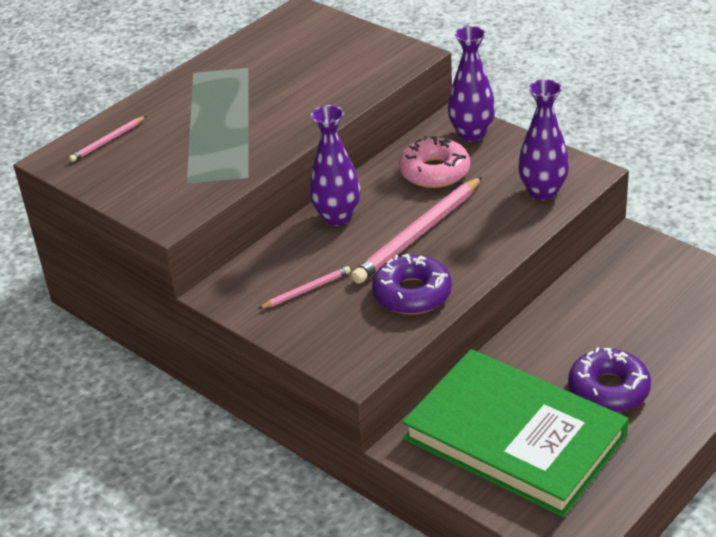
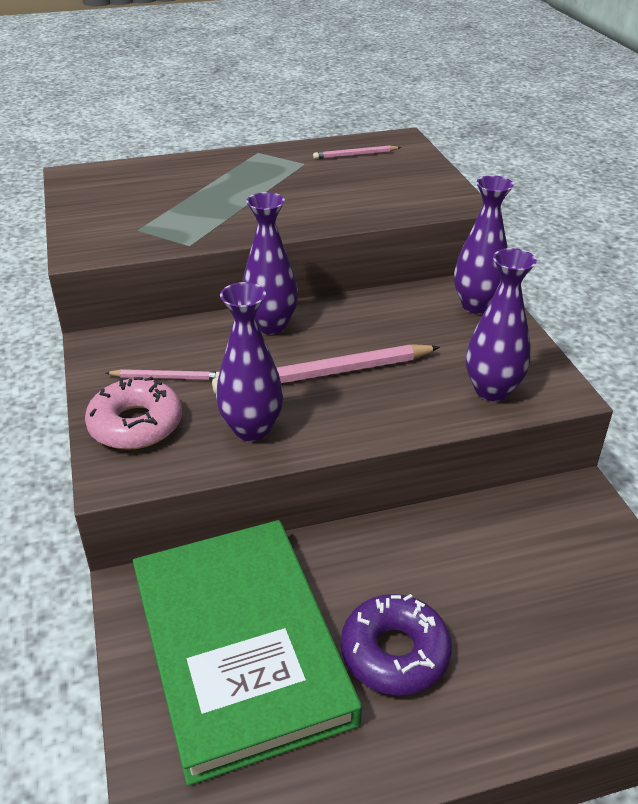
camera: 30 degrees right, 0 degrees up
(108, 141) = (127, 176): pink pencil -> pink pencil (355, 155)
(412, 294) = (252, 429): purple donut -> purple vase
(434, 172) = (404, 324): pink donut -> pink donut (136, 424)

